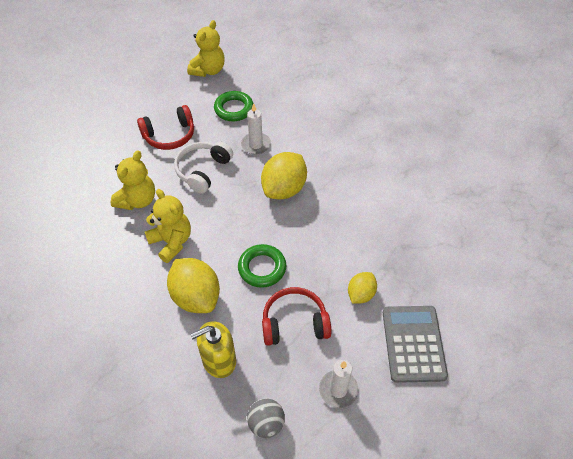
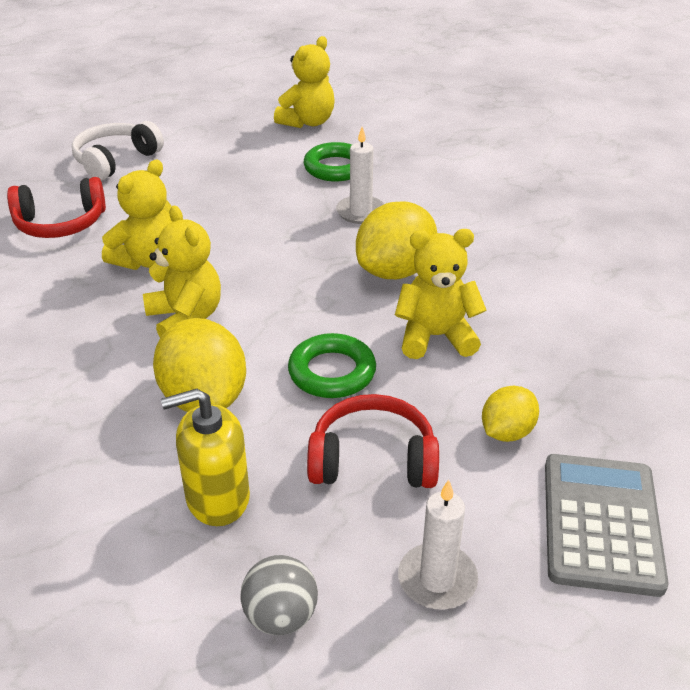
camera: 10 degrees right, 15 degrees down
(169, 135) = (225, 189): red headphones -> red headphones (60, 223)
(203, 171) = (265, 235): white headphones -> white headphones (116, 161)
(314, 235) = (436, 337): none -> yellow teddy bear

